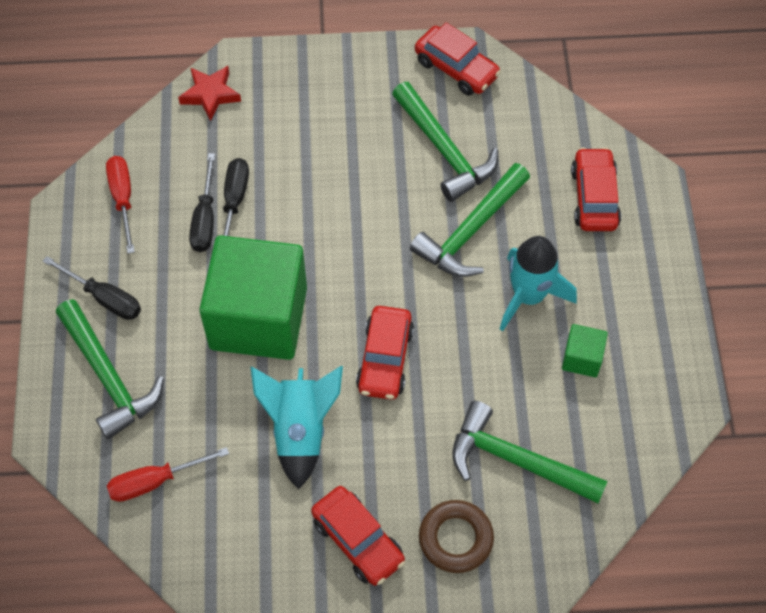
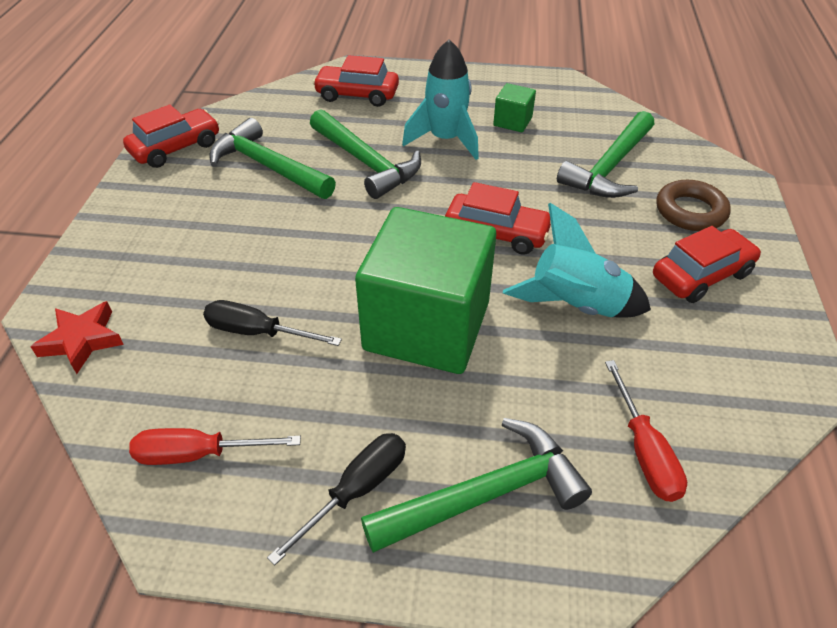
camera: 80 degrees left, 15 degrees down
(205, 219) = (270, 363): black screwdriver -> none
(444, 150) = (268, 166): green hammer -> green hammer turned 120 degrees counterclockwise

